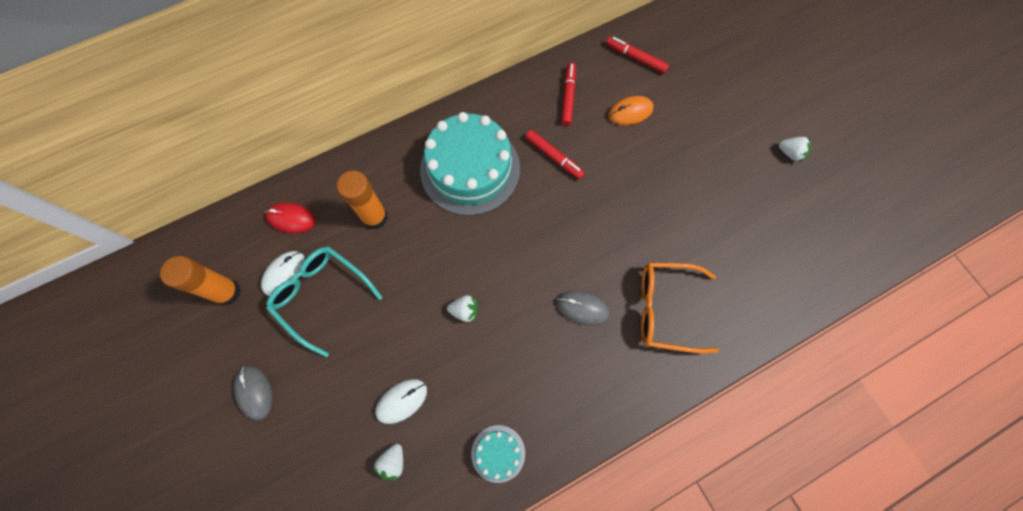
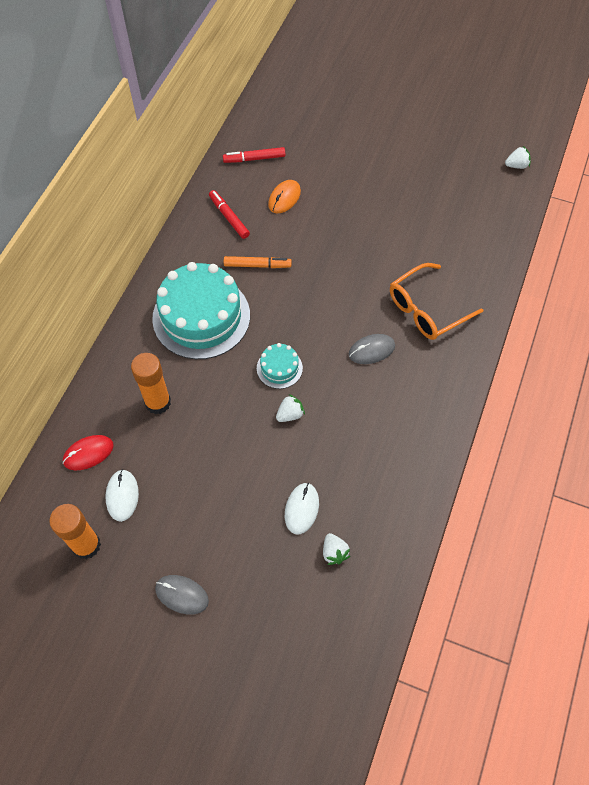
camera: 40 degrees left, 10 degrees down
(322, 296) = (169, 488): turquoise glasses -> none
(498, 453) = (401, 486): turquoise cake -> turquoise cake (279, 368)
(554, 157) = (257, 265): red marker -> orange marker
(790, 153) = (416, 154): white strawberry -> white strawberry (516, 165)

